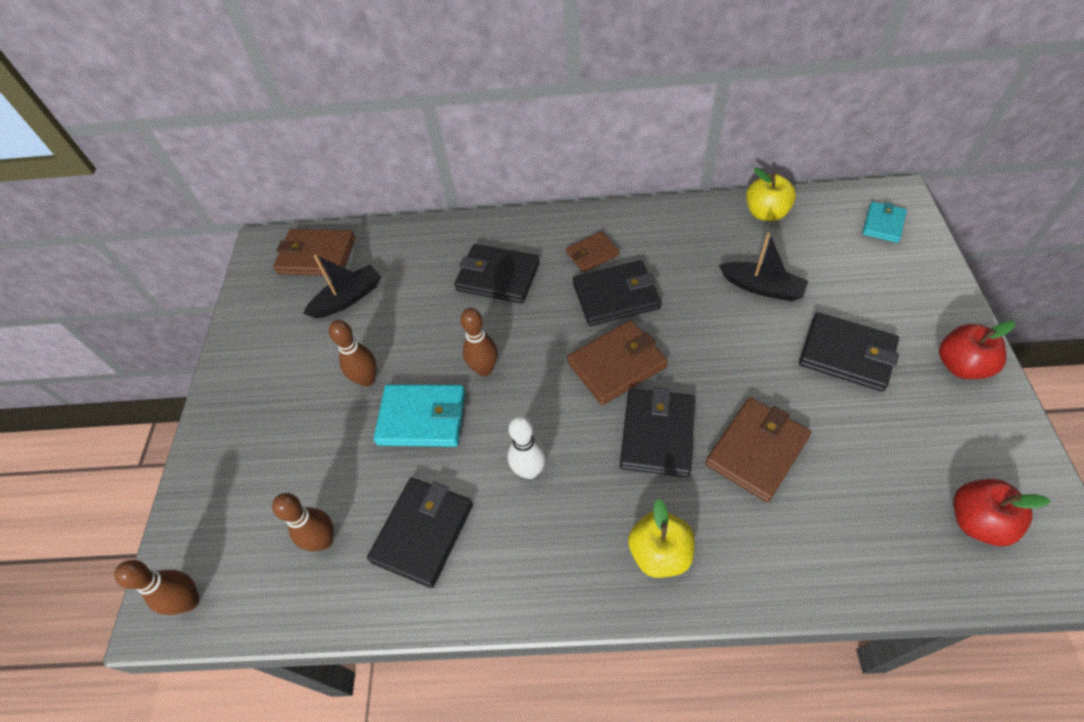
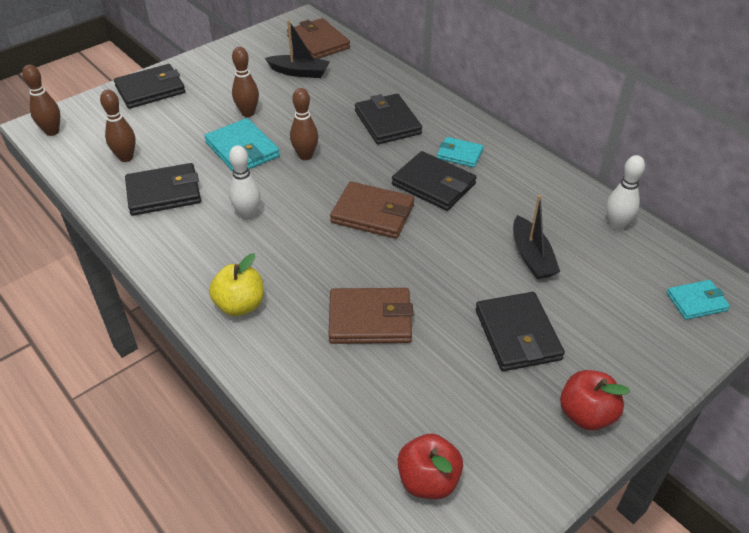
camera: 45 degrees right, 10 degrees down
(592, 254) = (459, 154): brown wallet -> turquoise wallet
(657, 434) = (333, 261): black wallet -> black wallet (150, 90)
(766, 213) = (616, 225): yellow apple -> white bowling pin

